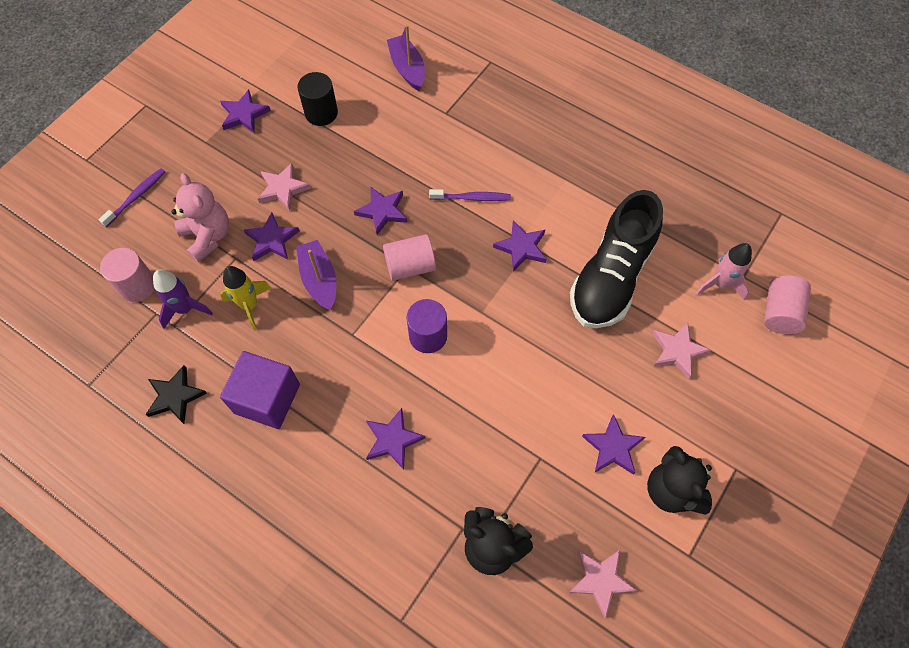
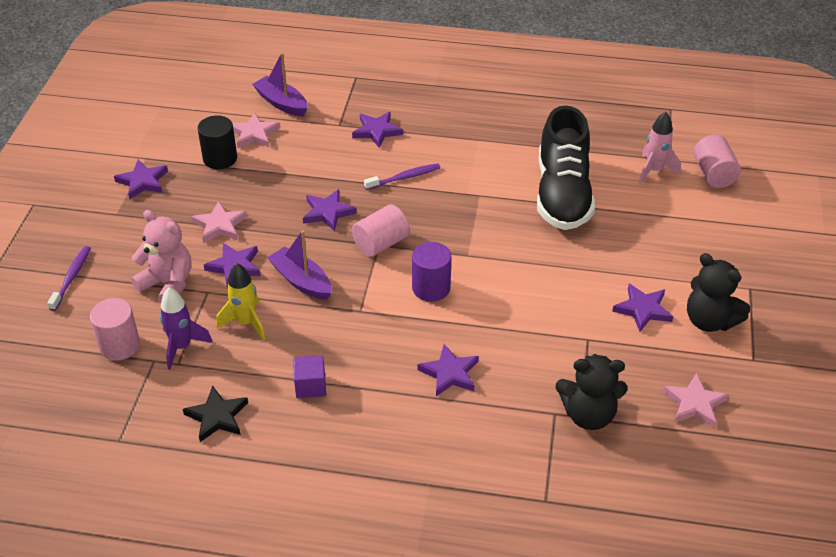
camera: 25 degrees left, 20 degrees down
(267, 399) = (310, 386): purple cube -> purple cube, size x0.56
(521, 247) = (472, 199): purple star -> purple star (377, 131)
(677, 351) = (651, 226): pink star -> pink star (254, 134)

